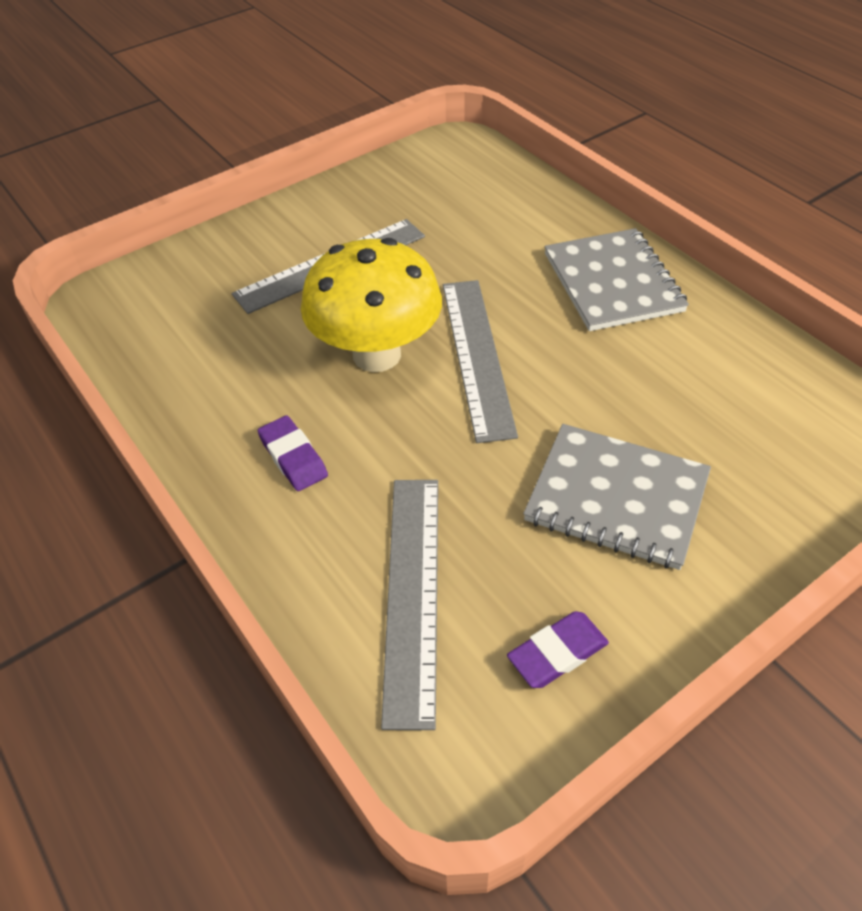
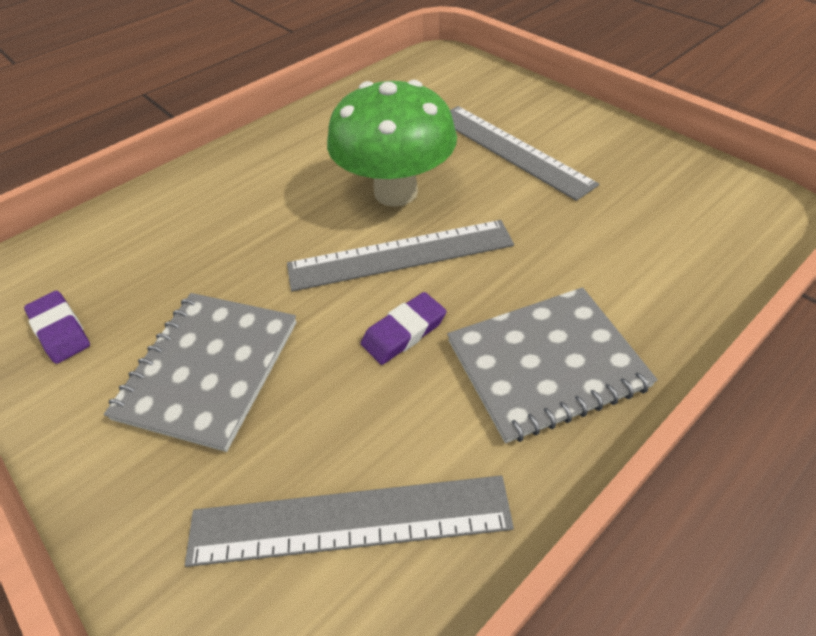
camera: 85 degrees right, 0 degrees up
(293, 457) = (280, 167): purple eraser -> purple eraser (404, 332)
(377, 354) = (396, 192): yellow mushroom -> green mushroom
(412, 593) = (142, 242): grey ruler -> grey ruler (350, 519)

